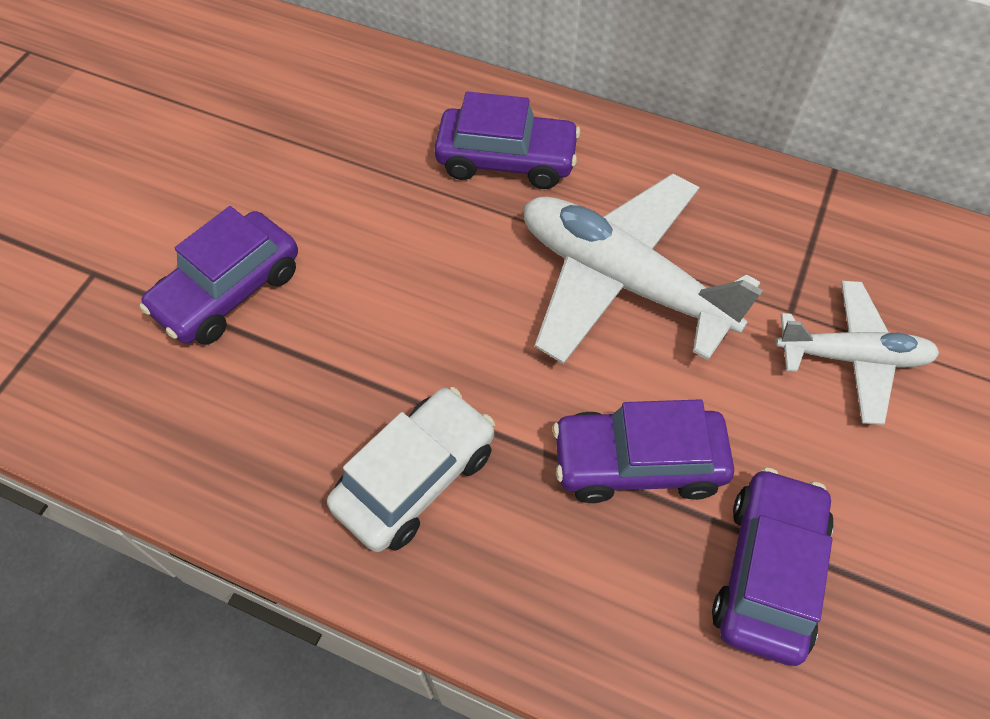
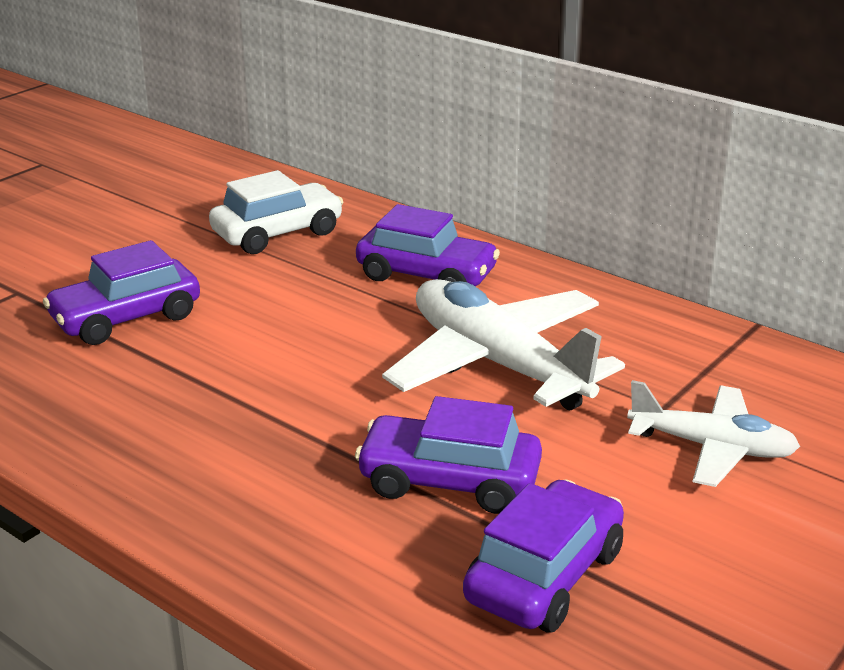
camera: 15 degrees right, 30 degrees down
(416, 478) = (227, 455): white car -> white car (278, 233)

